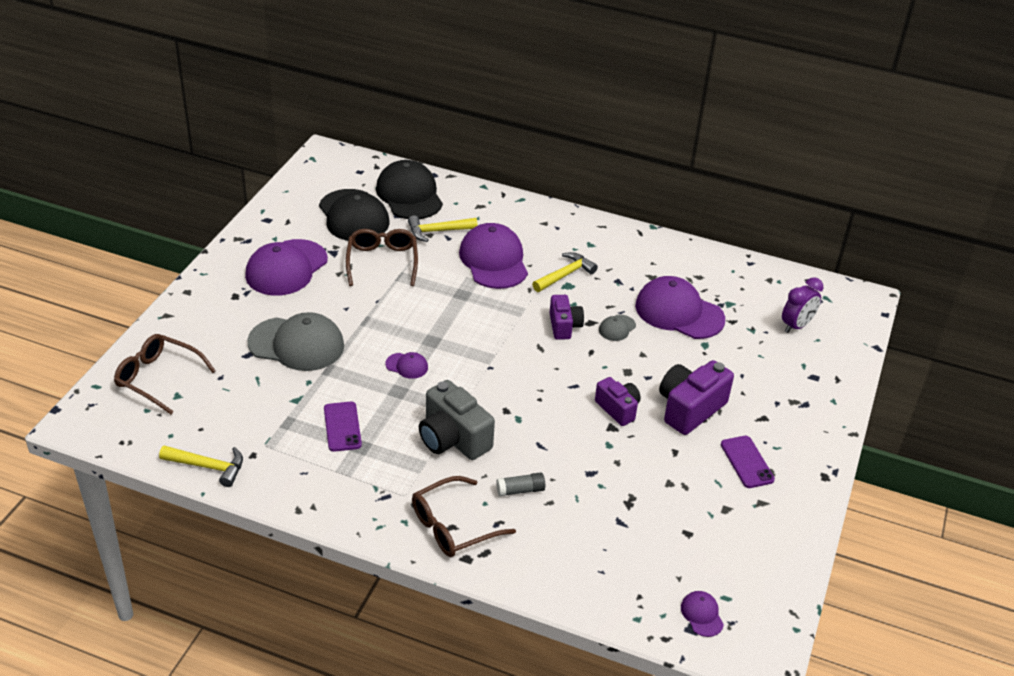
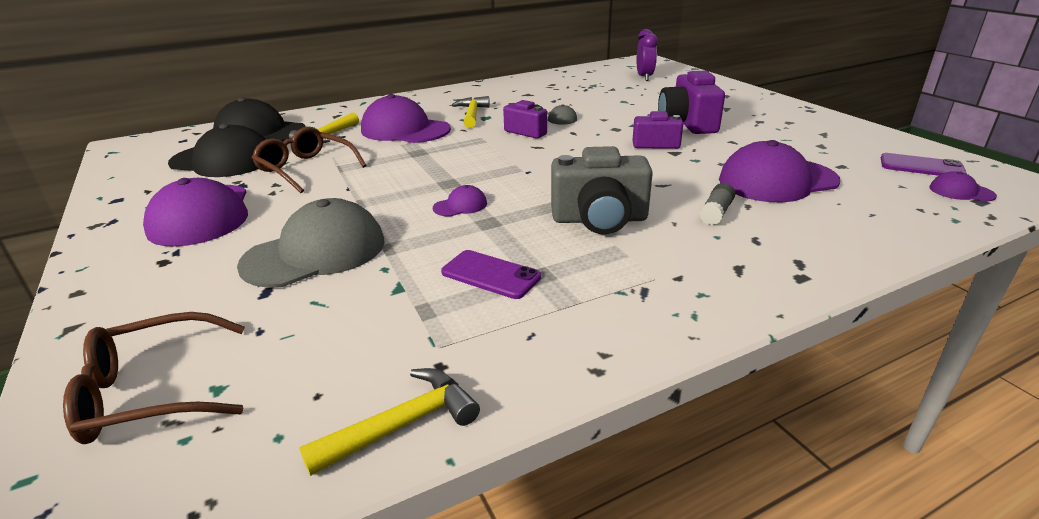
camera: 45 degrees left, 10 degrees down
(453, 526) = (738, 266): brown glasses -> none
(679, 312) = (578, 98): purple cap -> purple cap (777, 180)
(747, 462) = (771, 125): purple phone -> purple phone (921, 166)

